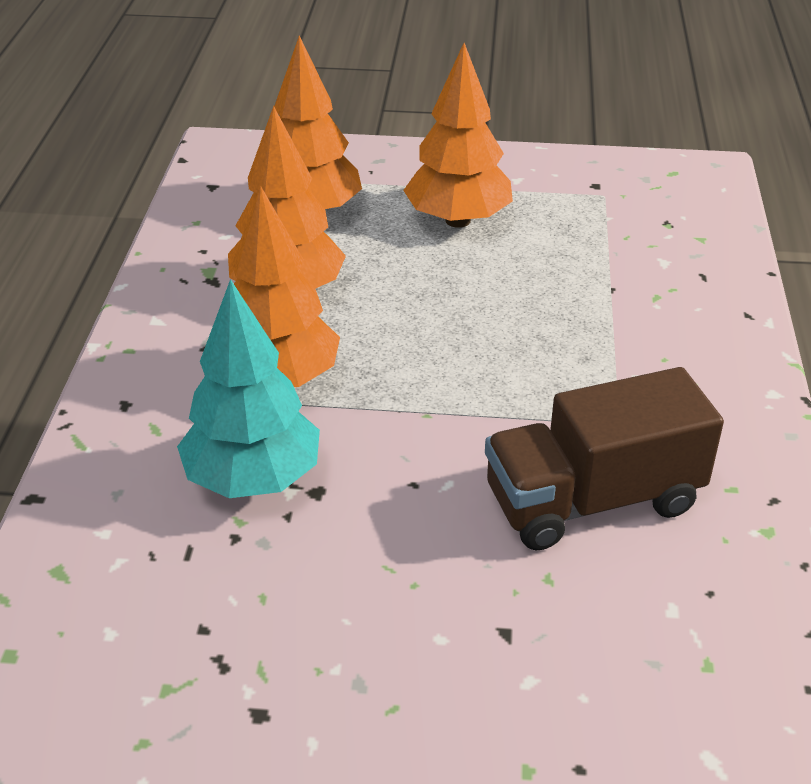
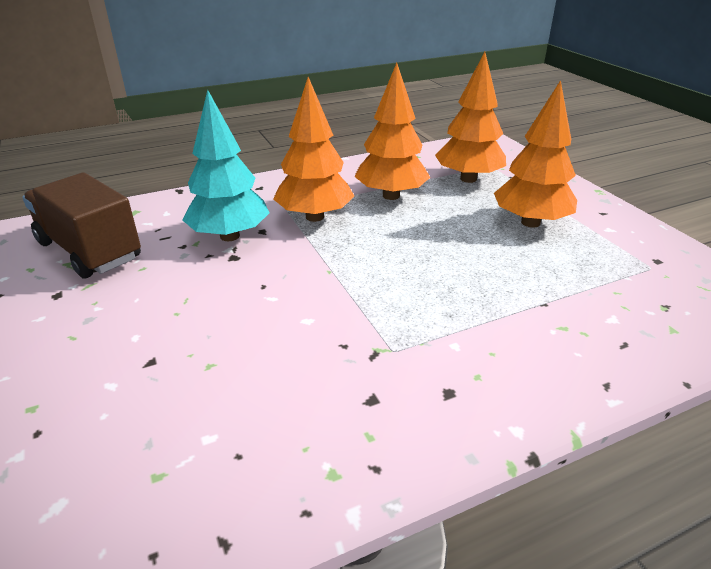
camera: 60 degrees right, 5 degrees down
(592, 500) = (300, 362): brown truck -> brown truck (89, 250)

